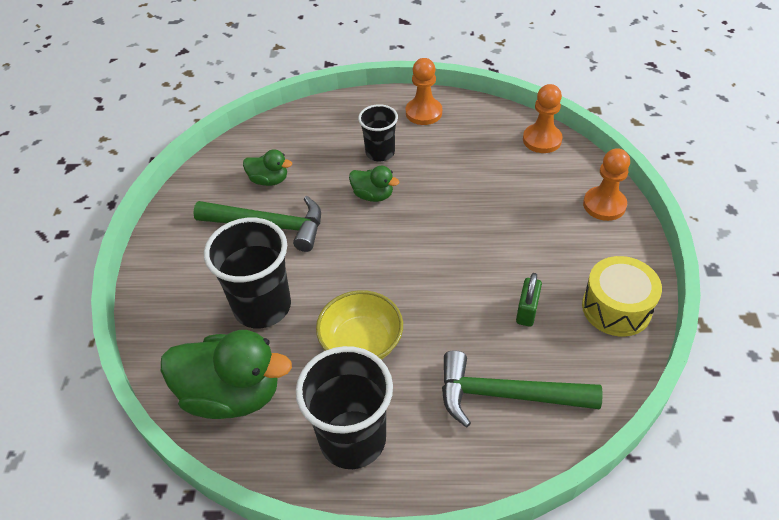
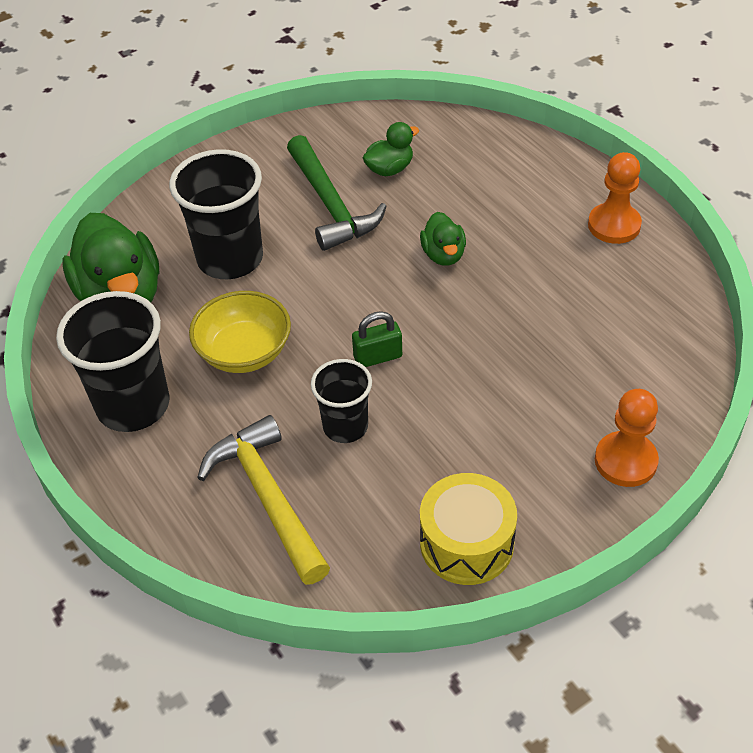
camera: 55 degrees right, 0 degrees up
(269, 180) = (389, 169): green duck -> green duck turned 105 degrees counterclockwise
(380, 153) = (512, 225): black cup -> black cup (345, 426)
(505, 395) = (267, 497): green hammer -> yellow hammer
(527, 311) = (393, 463): green padlock -> green padlock (378, 357)
(542, 140) = (680, 350): orange pawn -> none

